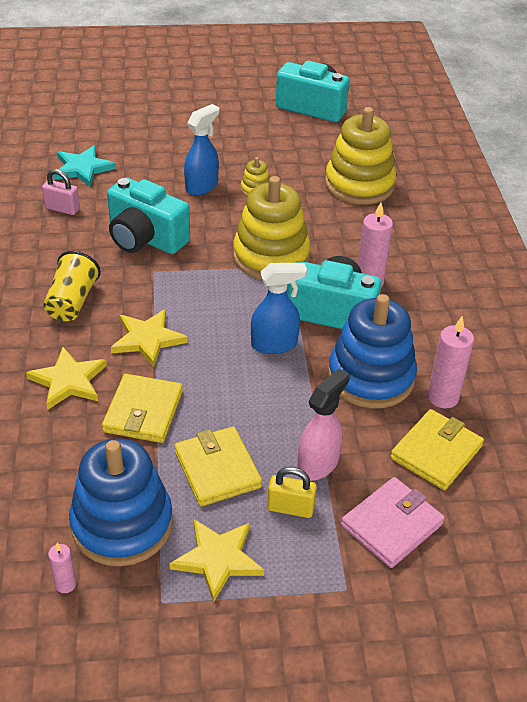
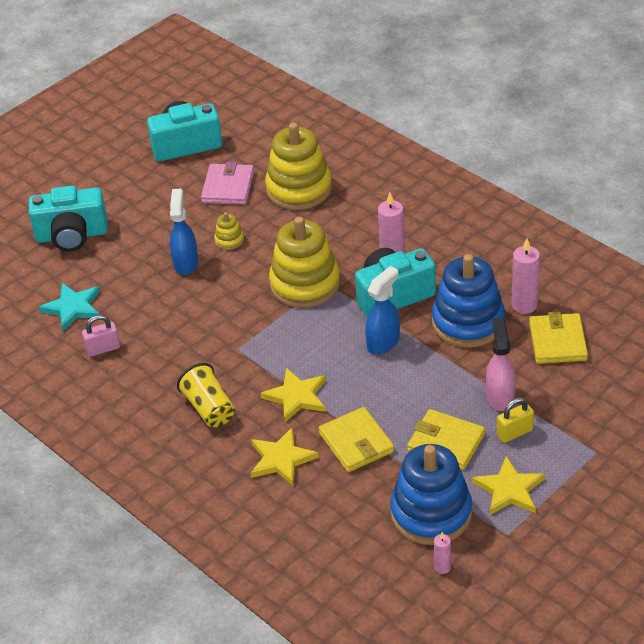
camera: 35 degrees left, 0 degrees up
(145, 238) = (198, 329): turquoise camera -> turquoise camera (72, 235)
(392, 525) = (580, 400): pink wallet -> pink wallet (228, 187)

